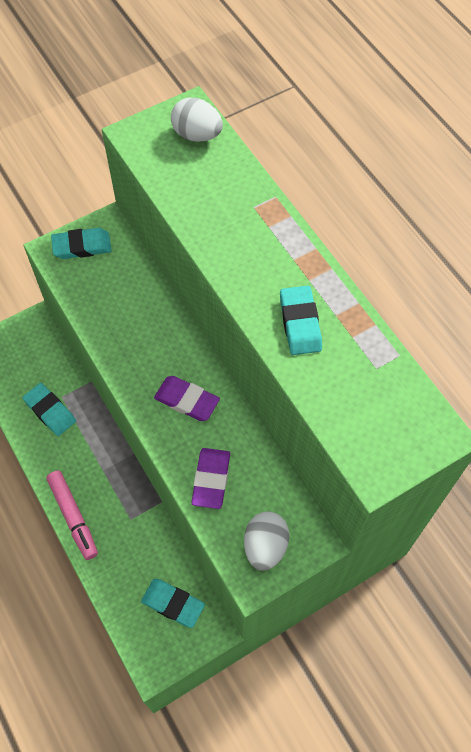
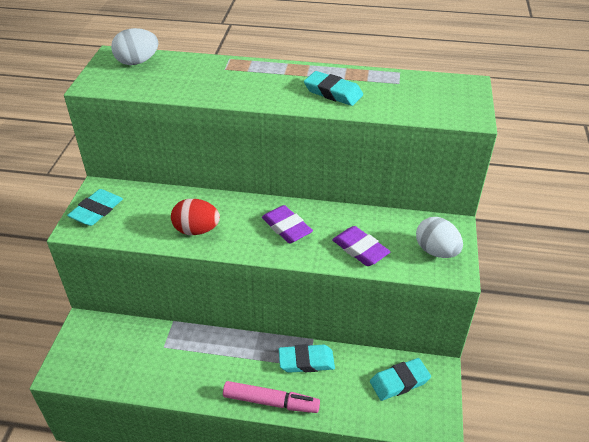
camera: 50 degrees left, 20 degrees down
(50, 411) = (167, 361): turquoise eraser -> turquoise eraser (306, 361)
(123, 335) = (196, 230): none -> red egg
(186, 400) = (286, 227): purple eraser -> purple eraser turned 75 degrees clockwise

